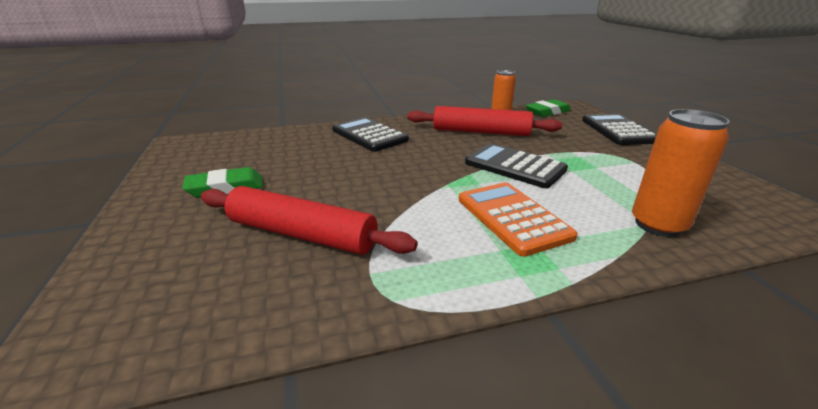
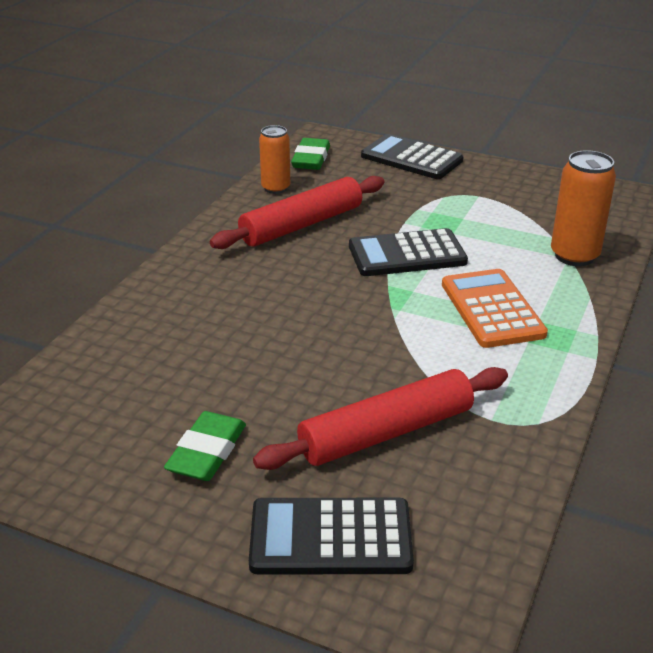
camera: 50 degrees left, 5 degrees up
(369, 135) = (198, 295): black calculator -> black calculator (330, 538)
(512, 218) = (492, 309): orange calculator -> orange calculator turned 60 degrees clockwise

